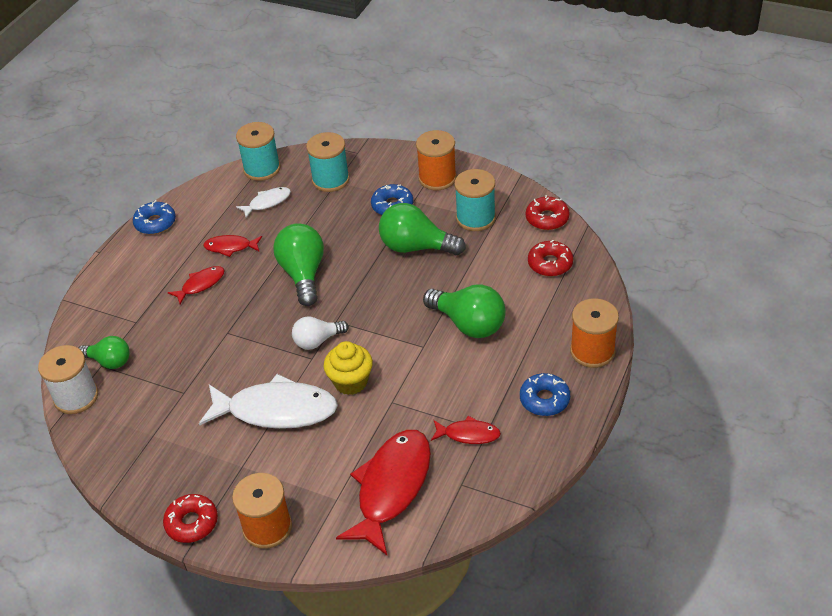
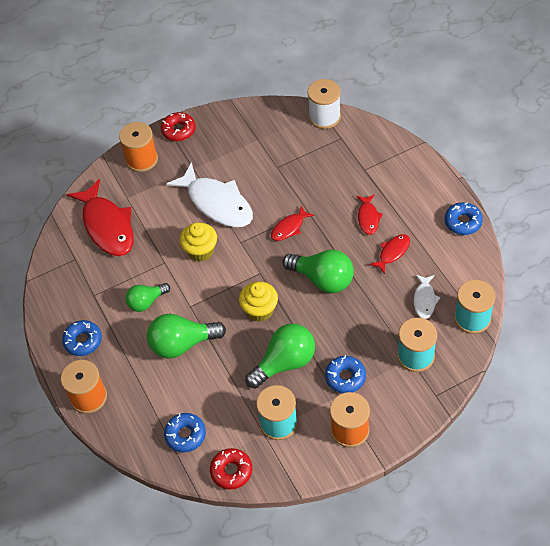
camera: 130 degrees right, 10 degrees up
(109, 361) = (340, 143): green light bulb -> green light bulb (146, 302)
(276, 410) = (217, 203): white fish -> white fish turned 90 degrees counterclockwise
(317, 341) = (252, 253): white light bulb -> none
(378, 295) = (260, 310): none -> yellow cupcake
(468, 434) = (101, 284): red fish -> red fish (289, 228)
(550, 263) = (185, 435): red donut -> blue donut

